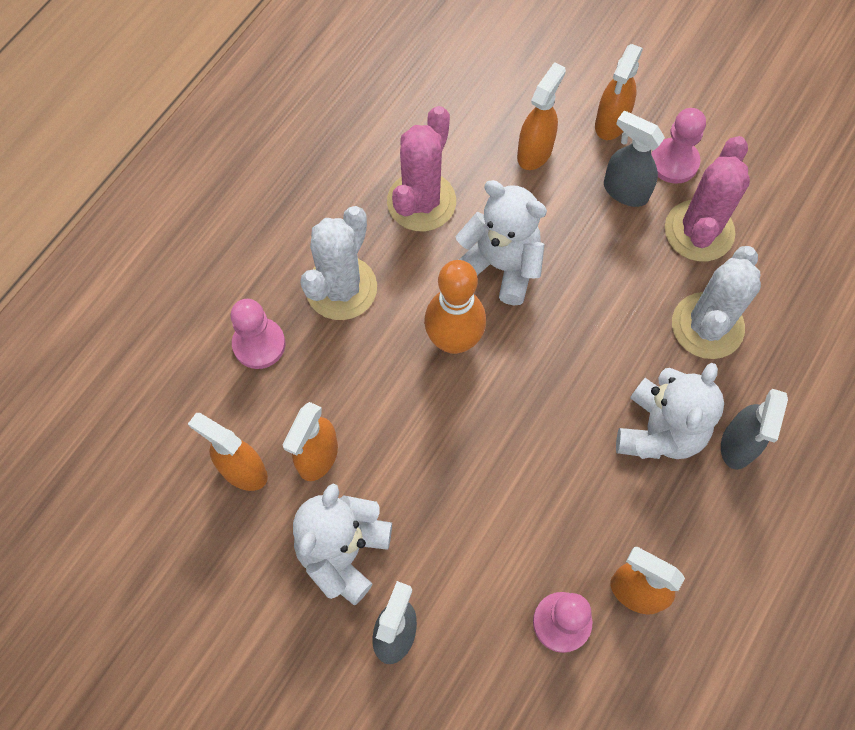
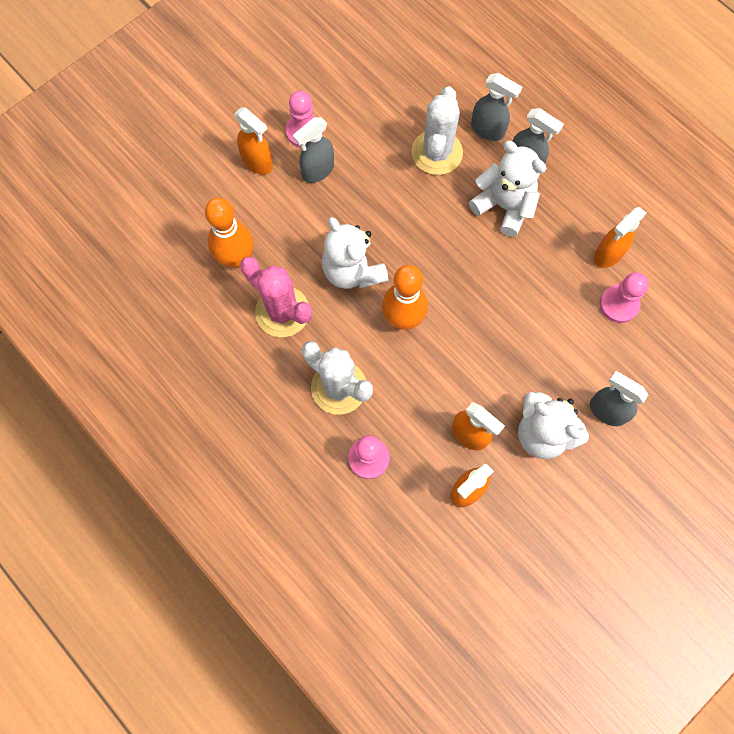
camera: 75 degrees left, 5 degrees up
(475, 135) = (236, 258): none -> orange bowling pin
(500, 266) = (353, 271): white teddy bear -> white teddy bear turned 75 degrees counterclockwise
(535, 152) = (265, 221): orange spray bottle -> none
(699, 231) = (364, 134): pink cactus -> none
(707, 326) = (437, 152): white cactus -> white cactus turned 60 degrees clockwise
(769, 384) = (488, 130): none -> grey spray bottle

